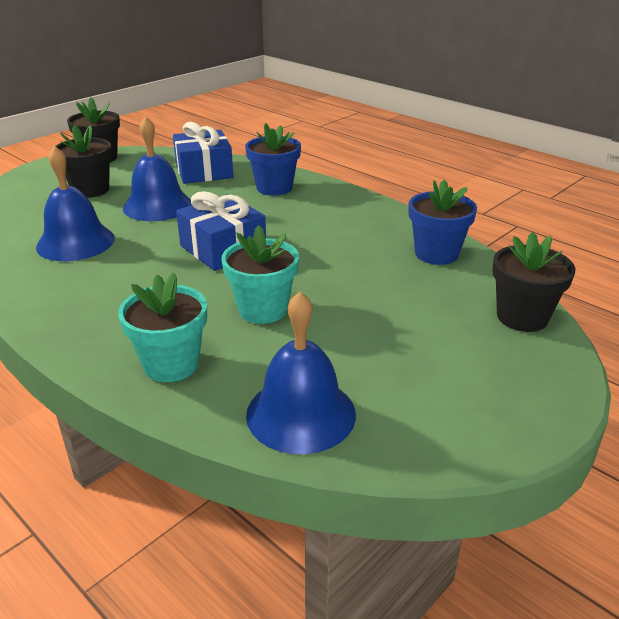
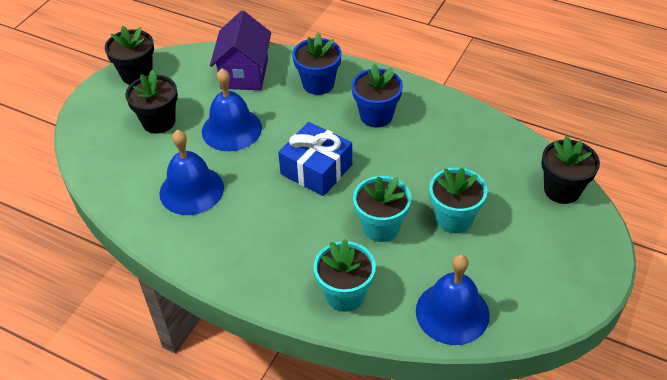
camera: 15 degrees left, 15 degrees up
(204, 171) = (244, 73): blue gift -> purple house
(360, 318) = (454, 218): none -> turquoise flower pot
(436, 254) = (481, 137): blue flower pot -> blue flower pot (376, 116)

